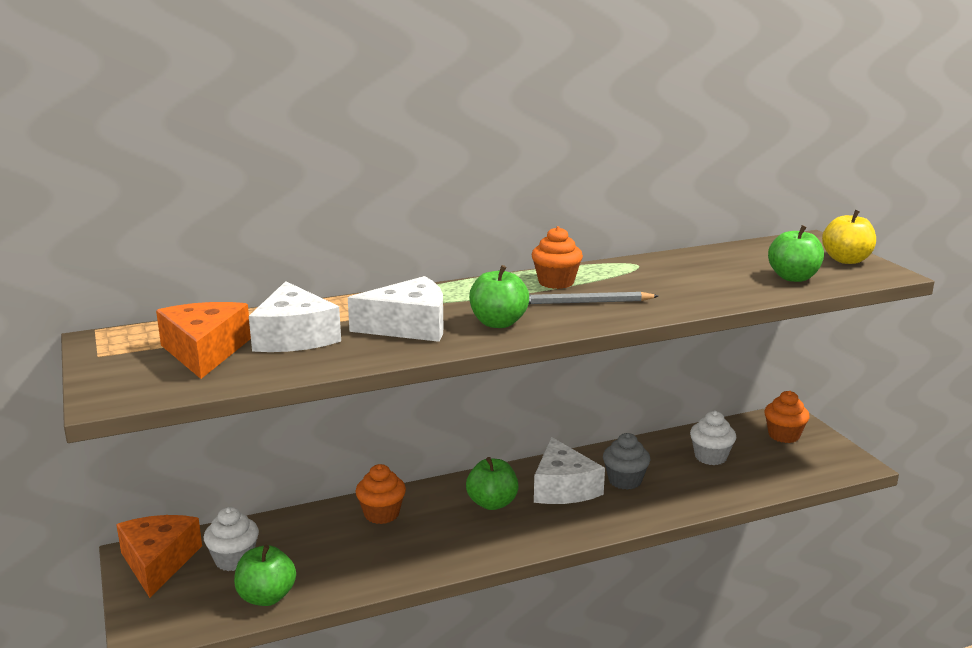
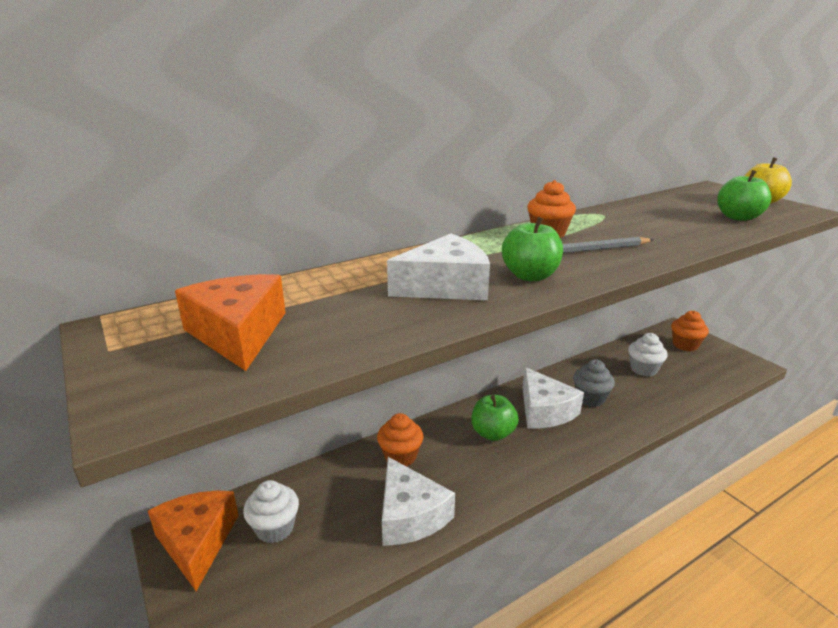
camera: 10 degrees left, 5 degrees up
(266, 597) = (320, 571): green apple -> none
(294, 337) = (332, 307): white cheese -> white cheese (410, 515)

